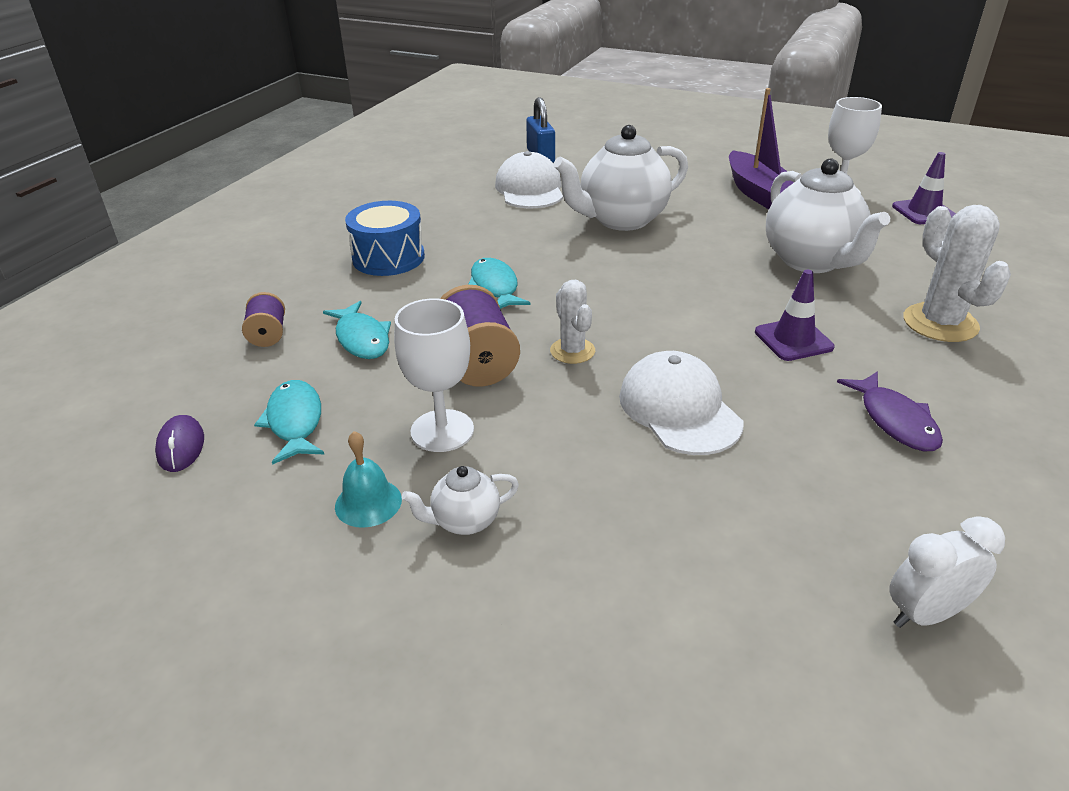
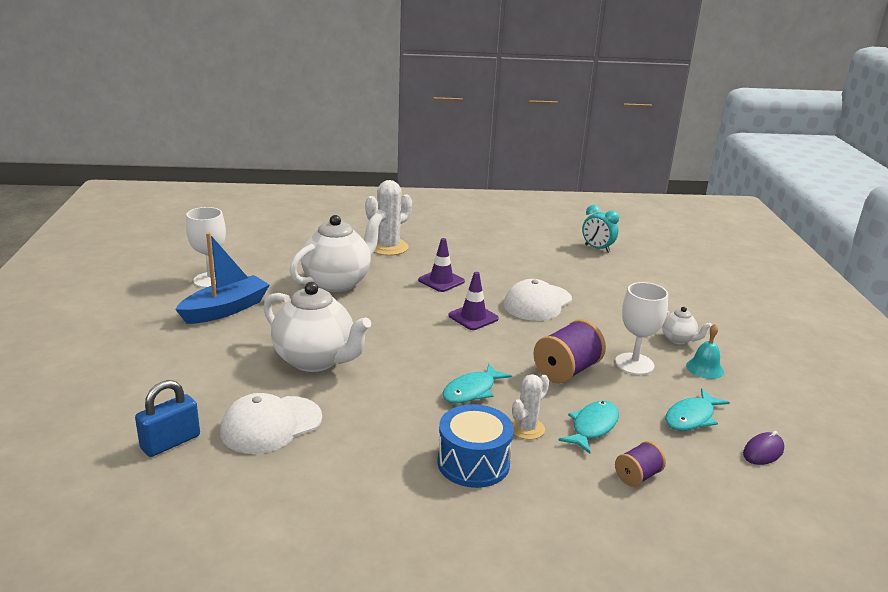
camera: 120 degrees left, 10 degrees down
(572, 351) = (519, 342): white cactus -> white cactus (526, 429)
(758, 193) = (225, 309): purple boat -> blue boat
(895, 421) = (489, 255): purple fish -> none
(923, 212) = (234, 252): purple traffic cone -> purple traffic cone (473, 317)
(925, 614) = (597, 248): white clock -> turquoise clock

